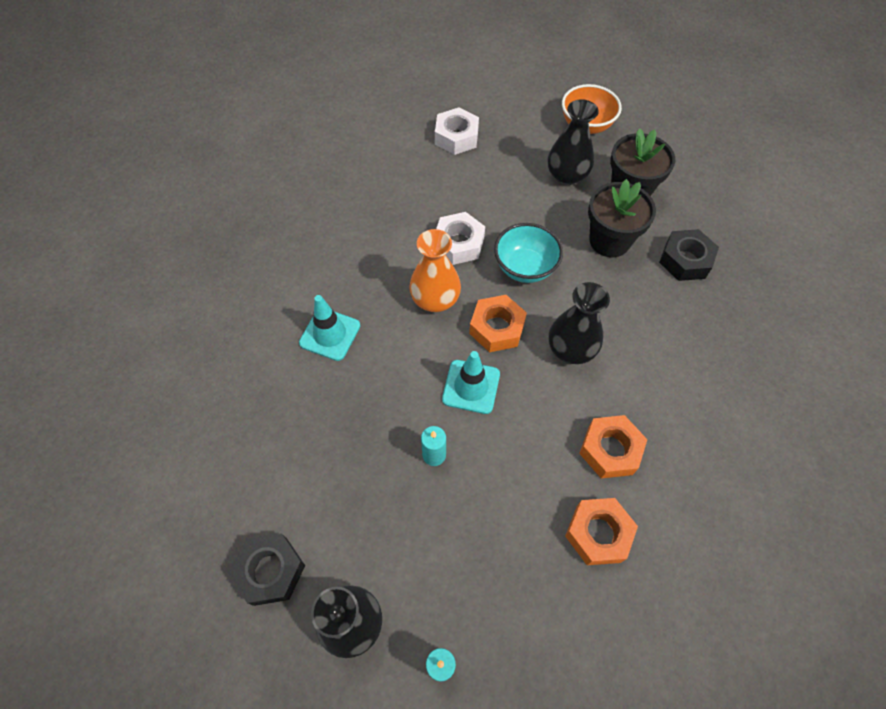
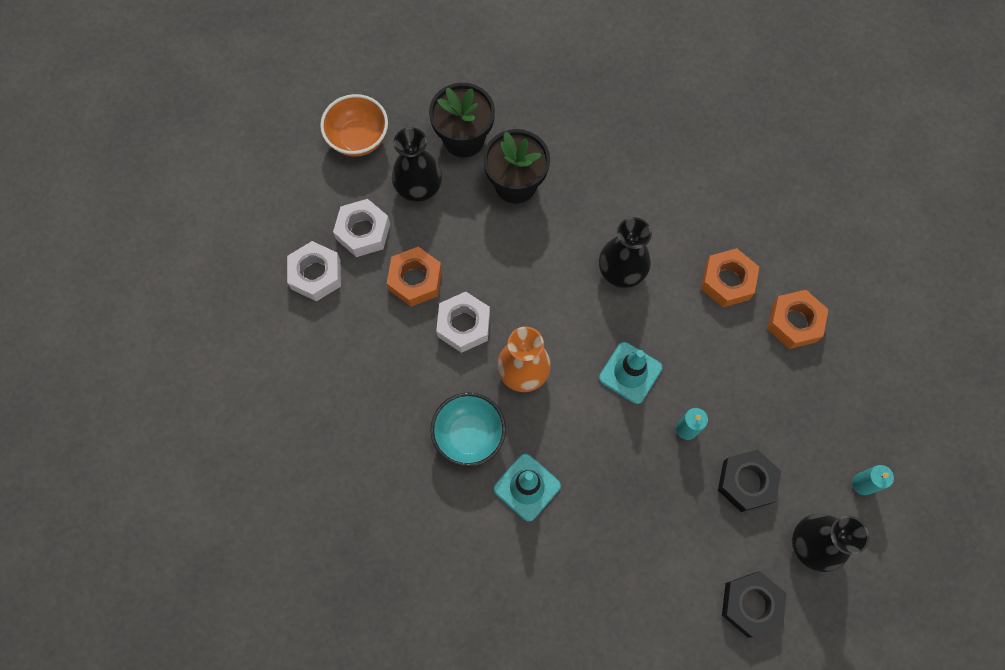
camera: 70 degrees left, 10 degrees up
(497, 328) = (576, 326): orange nut -> orange nut (415, 280)
(507, 153) = (363, 231): none -> white nut
(525, 268) = (517, 274): turquoise bowl -> turquoise bowl (469, 435)
(685, 260) = (563, 130): black nut -> black nut (746, 482)

